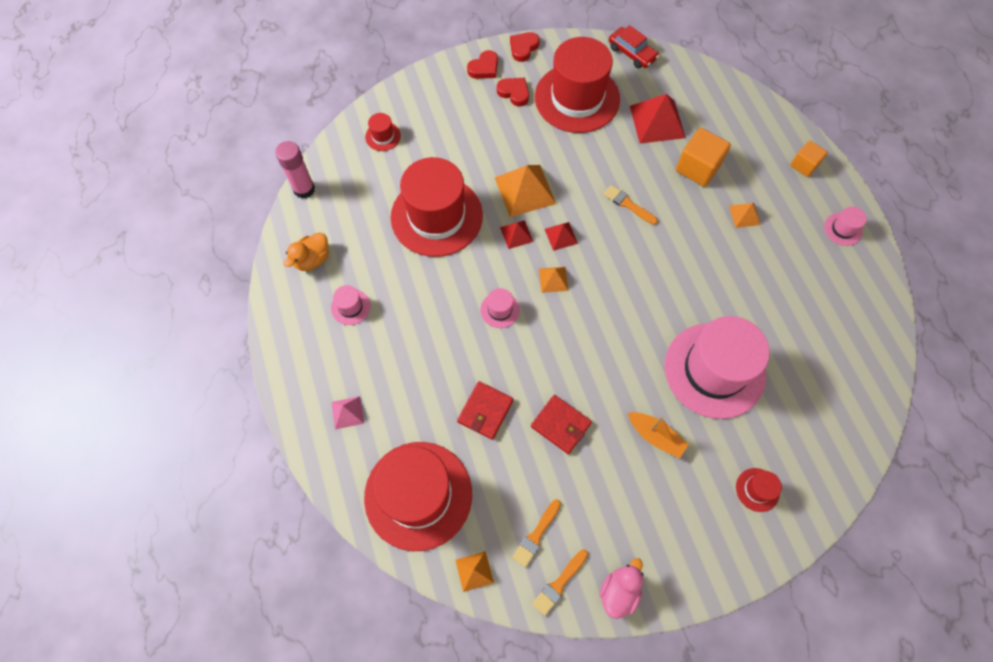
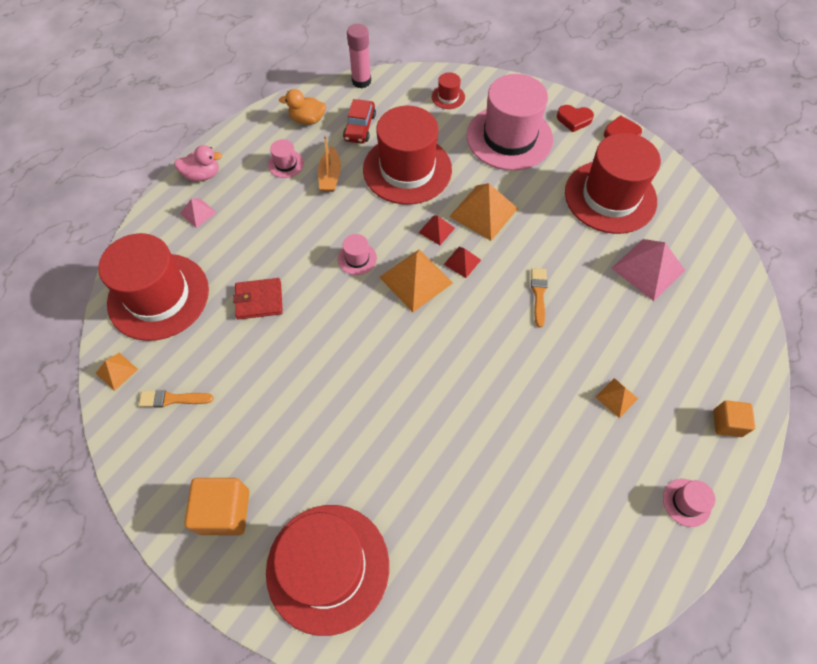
camera: 55 degrees right, 5 degrees down
(514, 93) = (570, 152): red heart -> none
(553, 279) = (416, 280): orange pyramid -> orange pyramid, size x1.91
(559, 583) = (139, 441): orange brush -> none
(561, 425) = (283, 362): red wallet -> none
(619, 591) = (157, 494): pink duck -> pink duck (202, 175)
(632, 53) = (701, 210): red car -> red car (360, 127)
(655, 436) = (323, 444): orange boat -> orange boat (330, 176)
(657, 121) = (648, 269): red pyramid -> pink pyramid
(697, 168) = (630, 329): orange cube -> orange cube (224, 511)
(714, 370) = (426, 460): pink hat -> pink hat (509, 137)
(757, 489) = (328, 567): red hat -> red hat, size x2.47

